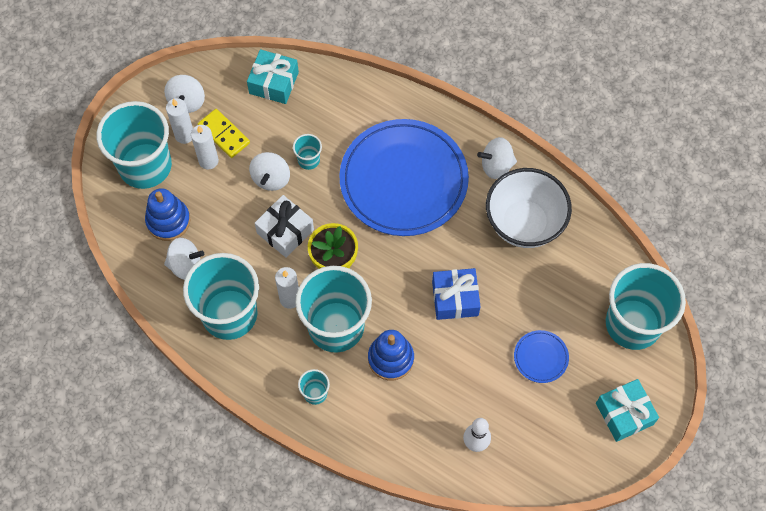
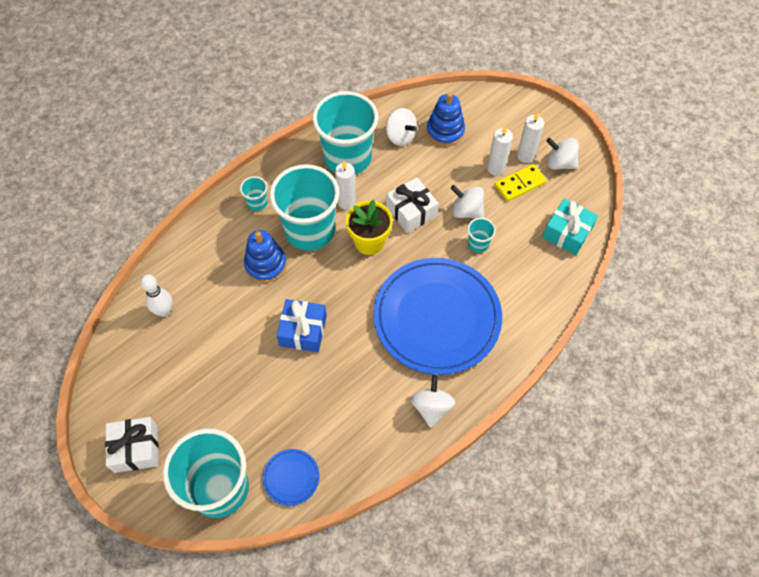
camera: 105 degrees right, 5 degrees down
(145, 166) = (501, 124): turquoise cup -> none
(186, 265) = (401, 136): white spinning top -> white spinning top turned 60 degrees counterclockwise
(524, 223) = (360, 415): white bowl -> none
(541, 357) = (219, 389): blue plate -> blue plate (291, 477)
(624, 414) = (136, 448): turquoise gift -> white gift

